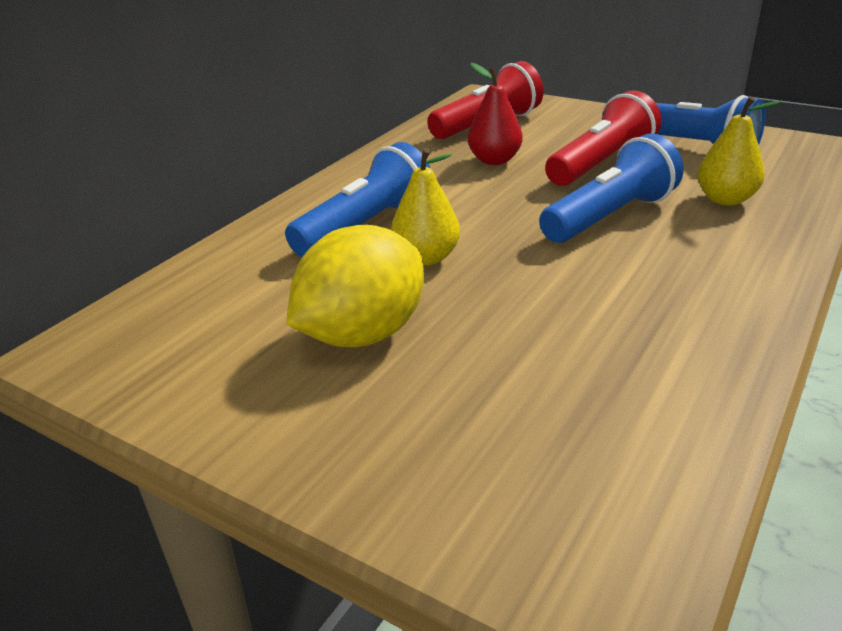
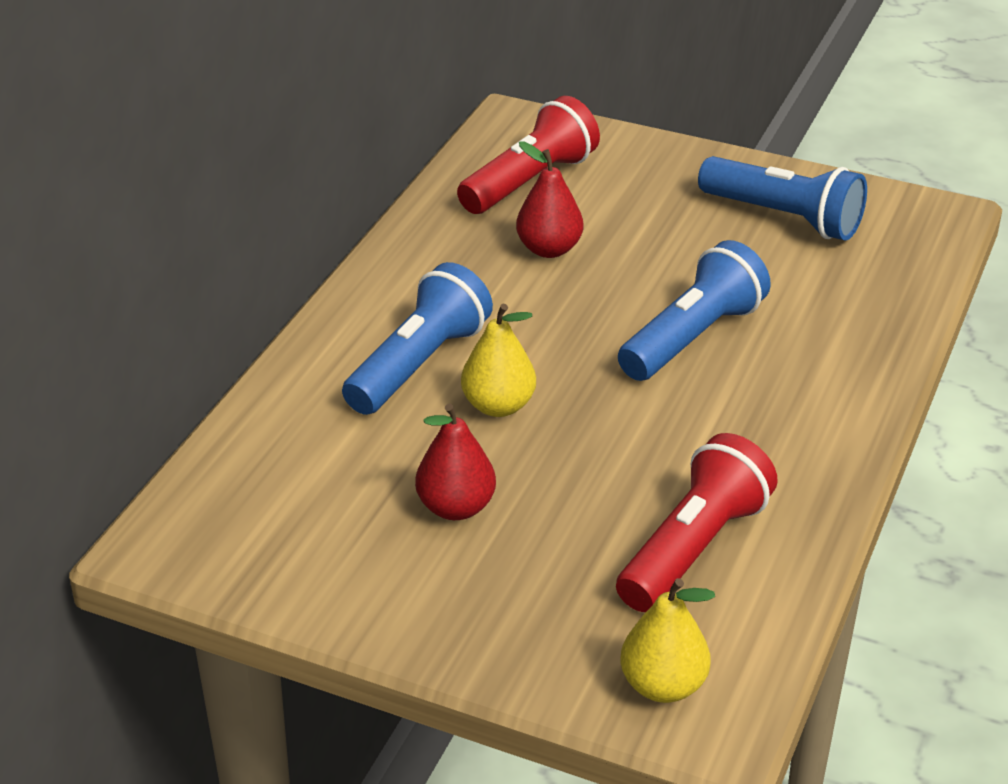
camera: 10 degrees left, 5 degrees up
(362, 334) = (456, 507): yellow lemon -> red pear
(601, 164) = (678, 252): red flashlight -> red flashlight (693, 548)
(725, 199) = (819, 306): yellow pear -> yellow pear (663, 686)

